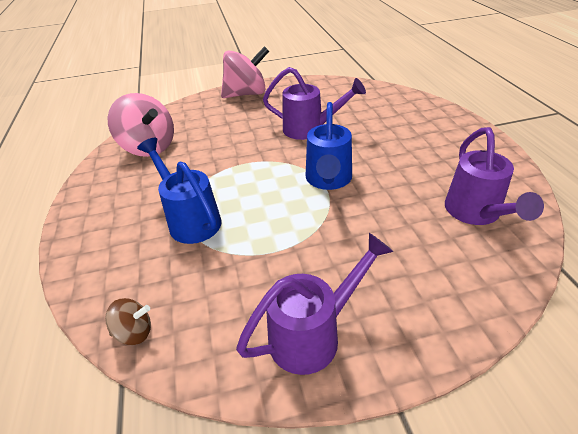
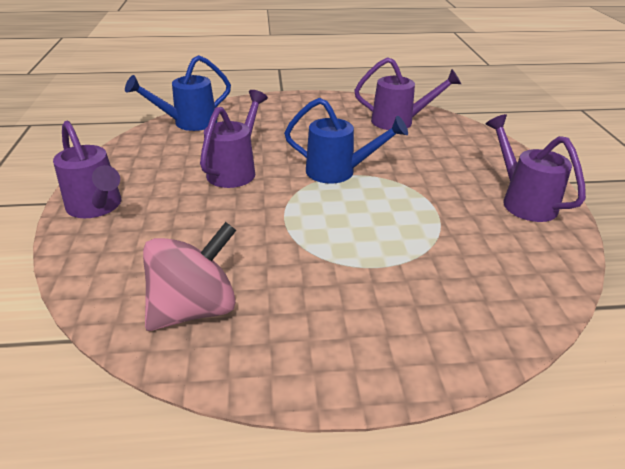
camera: 85 degrees left, 5 degrees down
(134, 332) = (545, 297): brown spinning top -> none
(190, 219) = (383, 262): blue watering can -> blue watering can (188, 123)
(246, 94) = (97, 207): pink spinning top -> purple watering can

